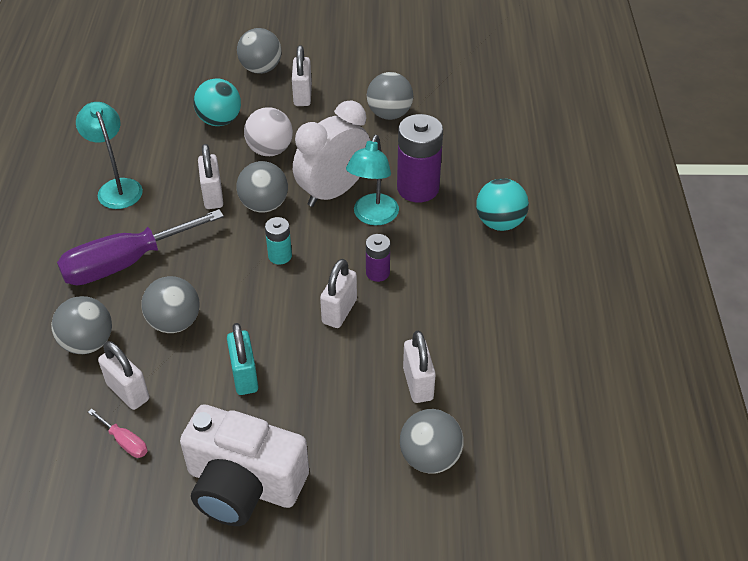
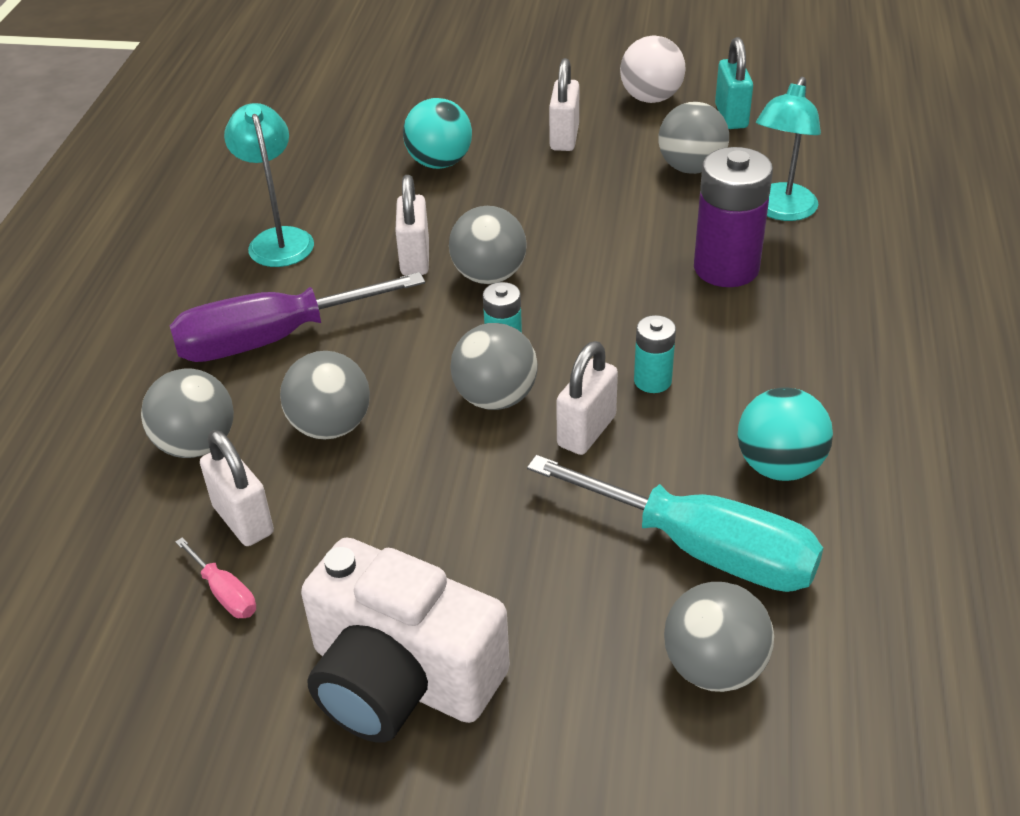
camera: 10 degrees right, 5 degrees down
(244, 376) = (426, 513): turquoise padlock -> turquoise padlock (731, 116)
(261, 69) = (508, 102): grey ball -> grey ball (495, 398)
(270, 150) = (507, 204): white ball -> white ball (651, 98)
(333, 192) = (595, 265): white clock -> none
(373, 217) = (653, 302): turquoise lamp -> turquoise lamp (780, 211)
(377, 273) = (652, 381): purple battery -> turquoise battery
(418, 384) = (703, 549): white padlock -> turquoise screwdriver
(499, 223) = (852, 324): turquoise ball -> turquoise ball (779, 466)

